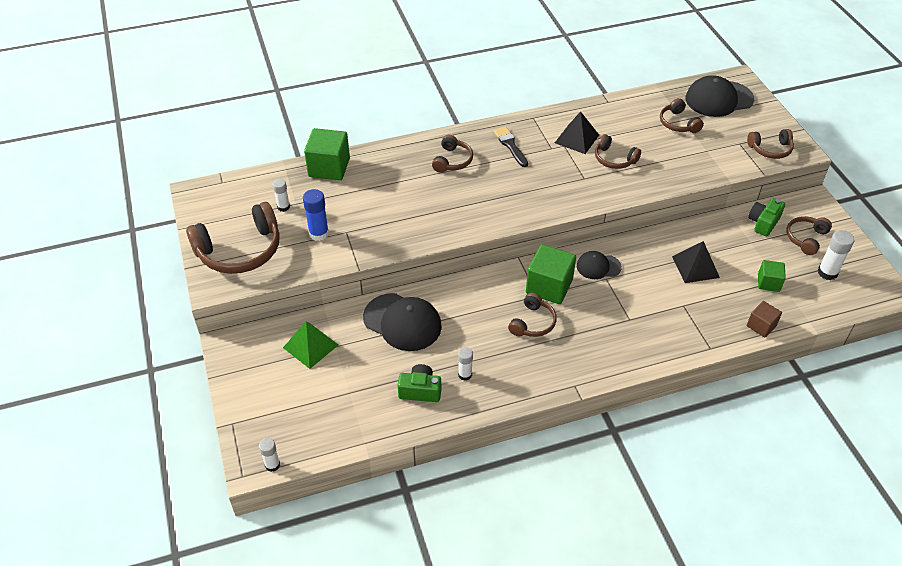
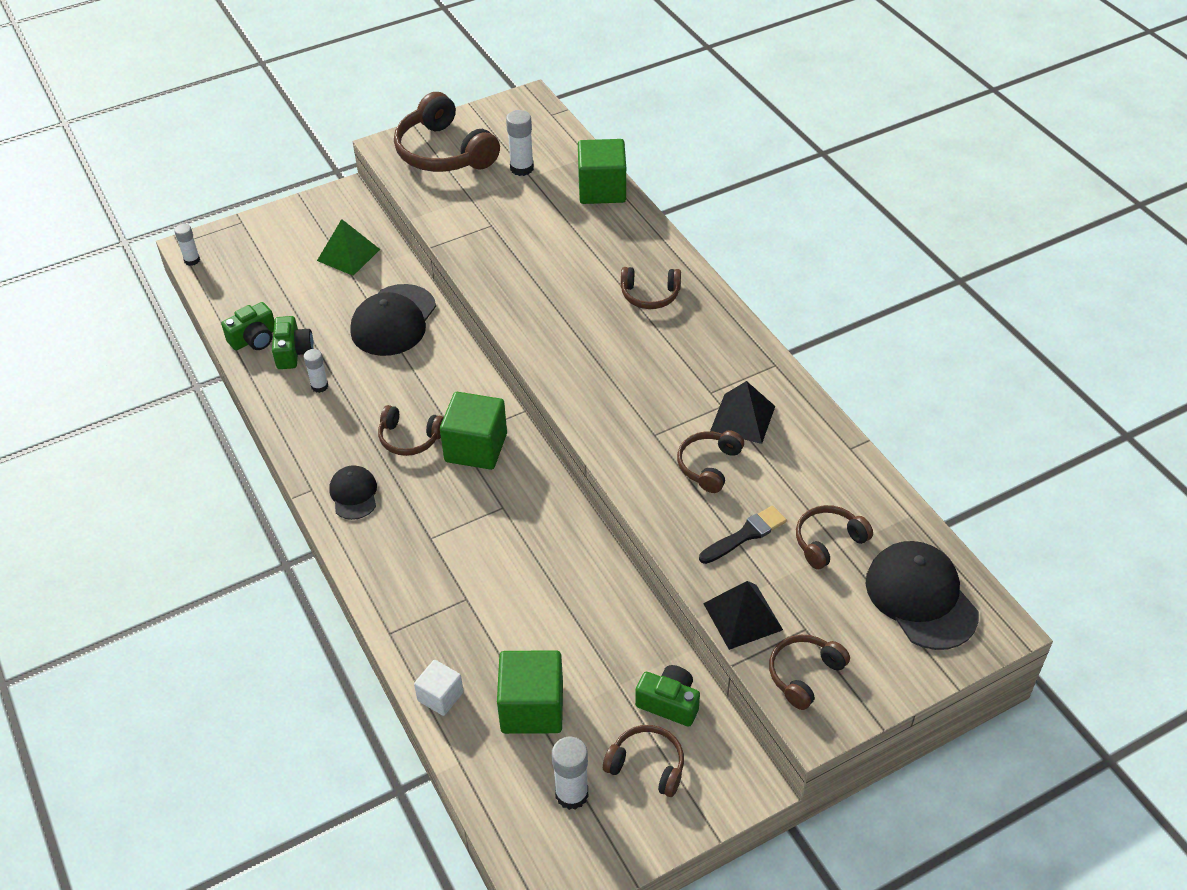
camera: 80 degrees right, 0 degrees up
(283, 207) = (522, 168): white glue stick -> white glue stick, size x1.53
(319, 233) = (483, 204): blue glue stick -> none
(396, 418) = (254, 339): none -> green camera
(510, 145) = (701, 348): black brush -> black brush (745, 535)
(598, 266) = (524, 496): black cap -> black cap (354, 494)
(695, 267) = (547, 611): black pyramid -> black pyramid (742, 616)
(761, 326) = (440, 696): brown cube -> white cube
(768, 283) = (532, 708): green cube -> green cube, size x1.76
(770, 149) = (804, 674): brown headphones -> brown headphones turned 60 degrees clockwise

